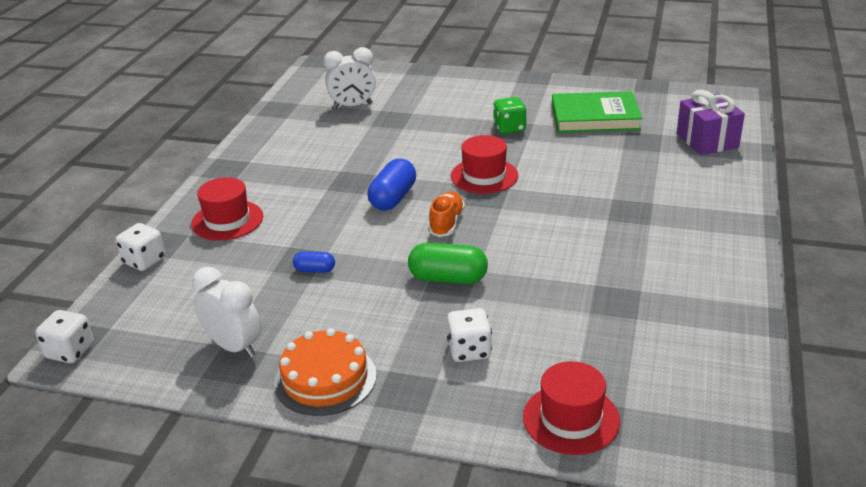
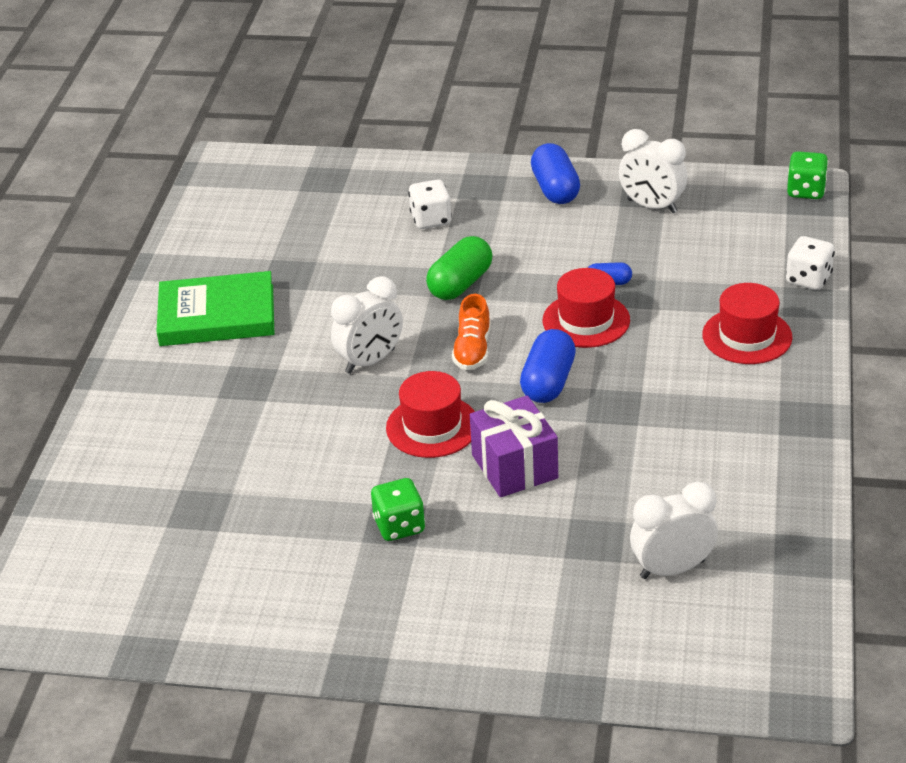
camera: 175 degrees right, 5 degrees up
(70, 351) = (806, 191): white dice -> green dice
(325, 379) = (555, 189): orange cake -> blue capsule
(448, 278) = (460, 284): green capsule -> green capsule turned 60 degrees counterclockwise
(531, 220) = (370, 361): none -> white clock
(571, 419) = (343, 178): red hat -> red hat (586, 320)
(595, 117) = (260, 561): green book -> green book (217, 315)
(707, 140) = (104, 514): purple gift -> purple gift (514, 466)

